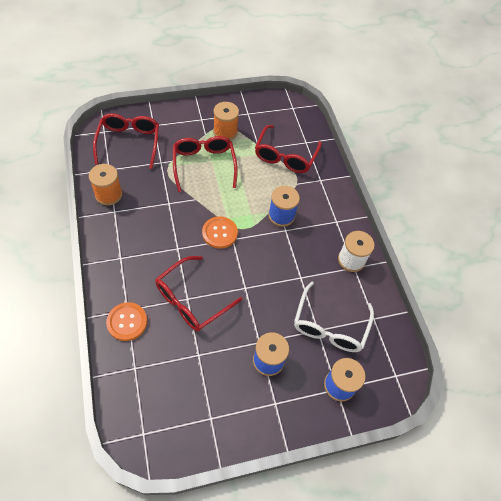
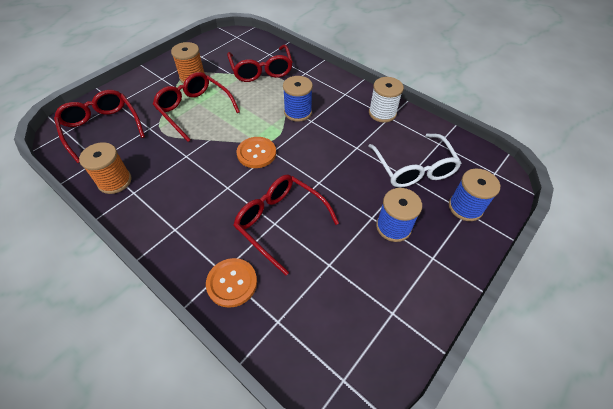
camera: 30 degrees left, 5 degrees down
(191, 300) = (280, 222): red glasses -> red glasses turned 120 degrees clockwise

